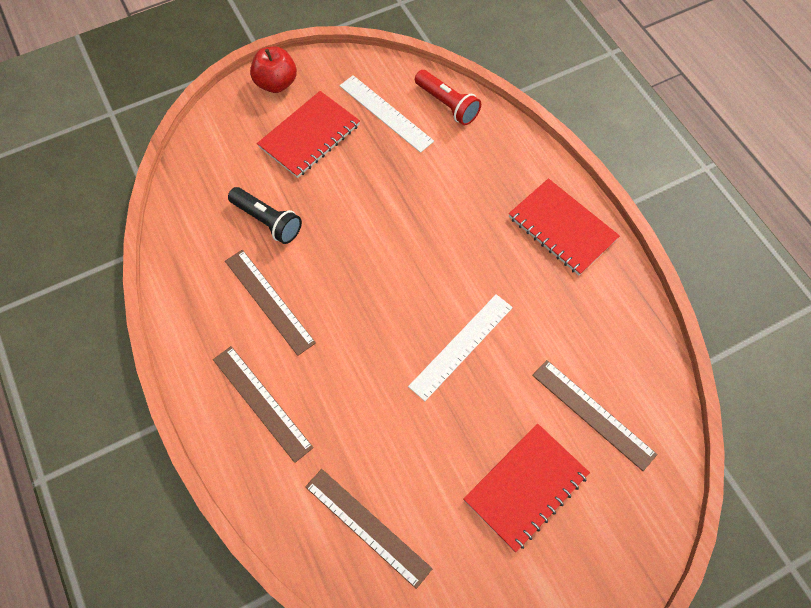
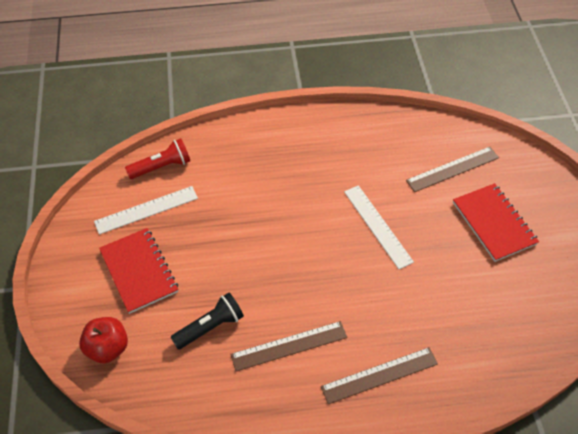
camera: 70 degrees left, 10 degrees down
(276, 83) = (66, 281): red apple -> red apple (107, 348)
(367, 527) = (500, 328): brown ruler -> none
(562, 228) = (306, 136): red notebook -> none

